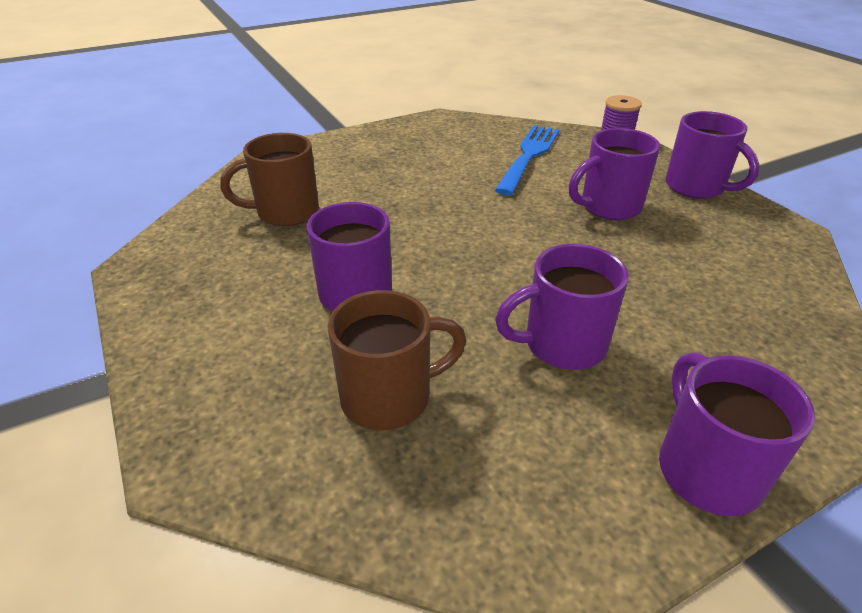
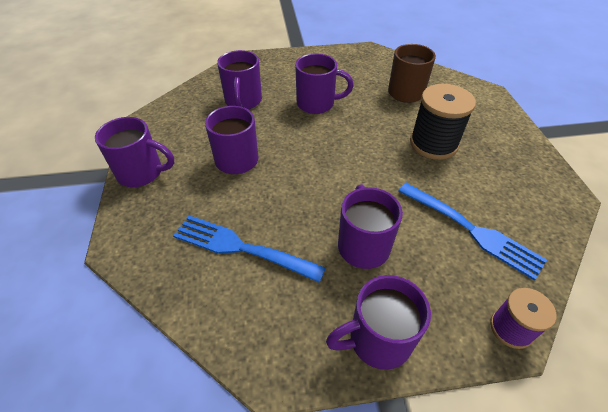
camera: 110 degrees right, 10 degrees up
(389, 397) = (243, 101): brown mug -> purple mug
(404, 182) = (433, 144): none -> black spool
(705, 286) = (241, 247): none -> blue fork

